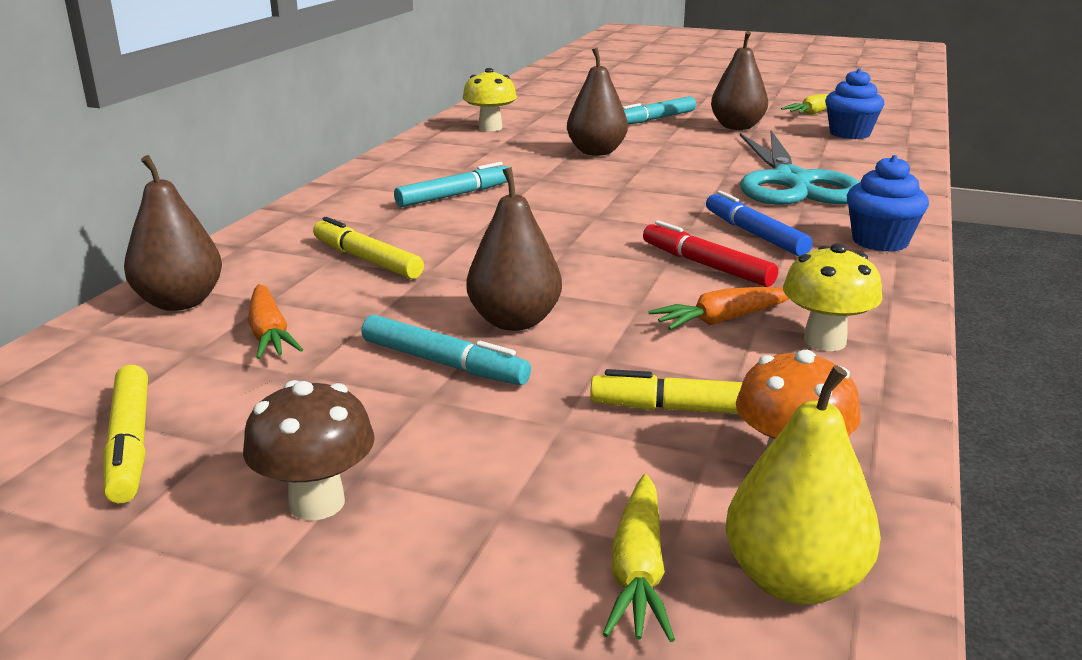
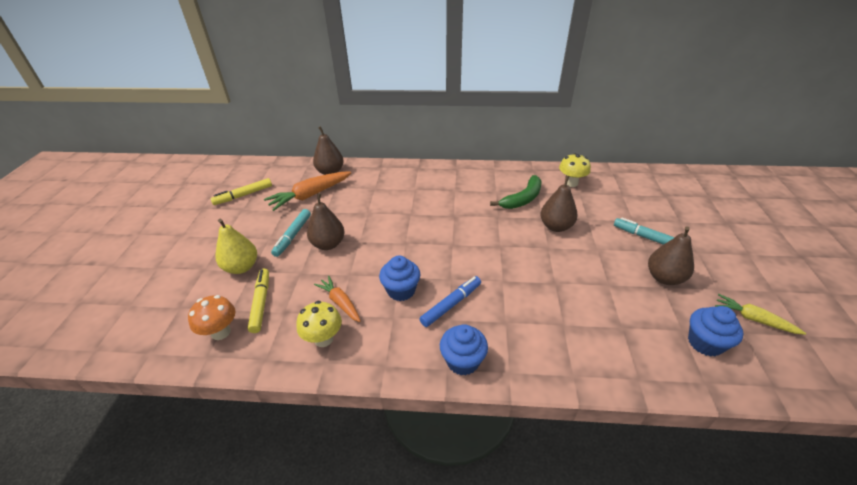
camera: 75 degrees right, 15 degrees up
(269, 334) = (310, 195): orange carrot -> orange carrot, size x1.65
(317, 503) = (212, 234): brown mushroom -> none
(367, 260) = (376, 196): yellow marker -> none
(455, 195) = (458, 198): turquoise marker -> none
(504, 158) = (523, 199): none -> green banana
(638, 571) = (170, 301): yellow carrot -> none
(706, 265) = (401, 290): red marker -> blue cupcake
(791, 182) = (553, 314): turquoise scissors -> none
(794, 581) = (158, 337): yellow pear -> yellow pear (241, 267)

